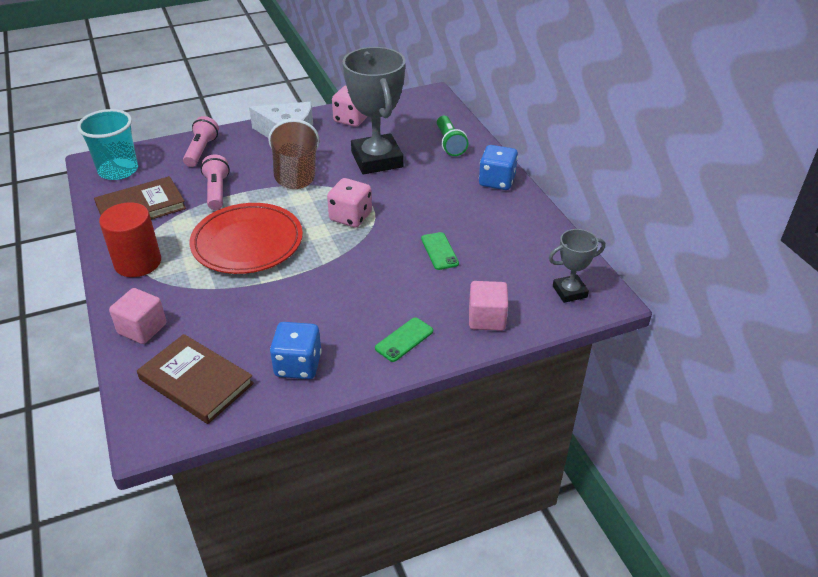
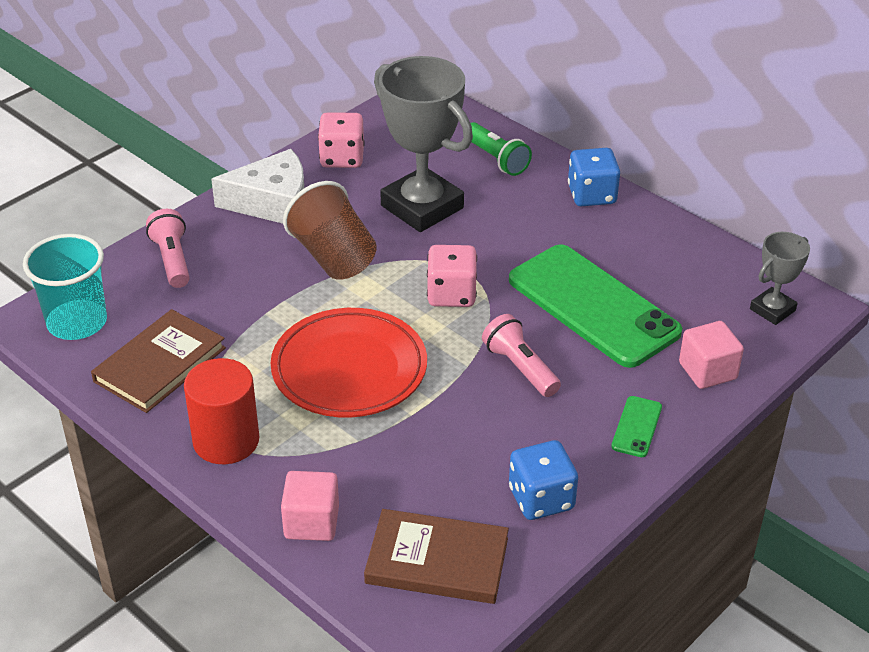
camera: 25 degrees left, 0 degrees up
(217, 191) = (246, 311): pink flashlight -> pink flashlight (520, 368)
(439, 251) = (593, 306): green phone -> green phone, size x2.50

